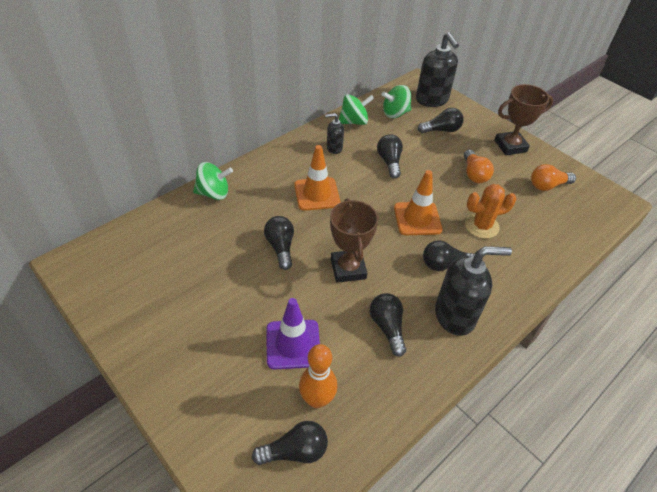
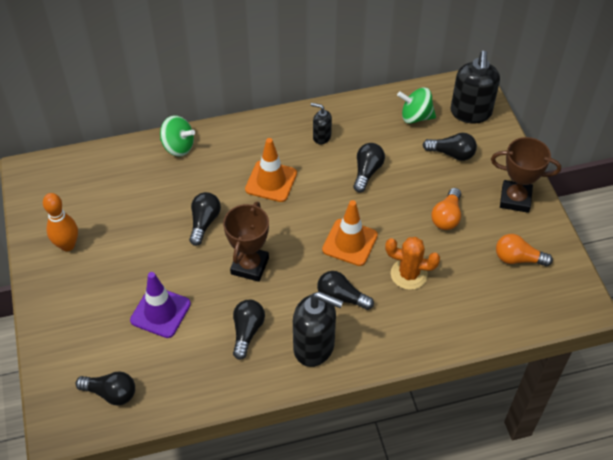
camera: 30 degrees right, 5 degrees up
(317, 399) = (151, 363): orange bowling pin -> orange bowling pin (67, 245)
(354, 122) = (363, 112): green spinning top -> none

